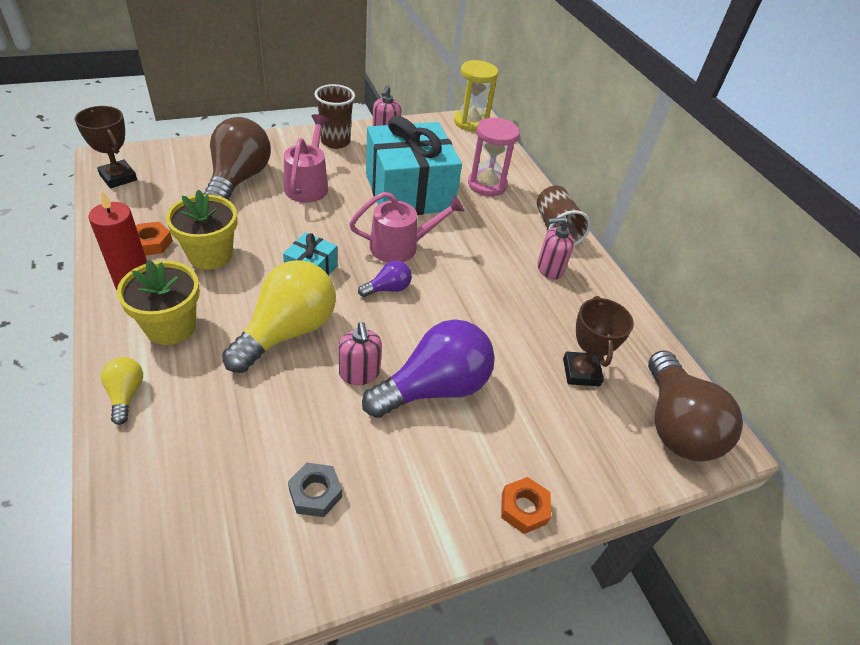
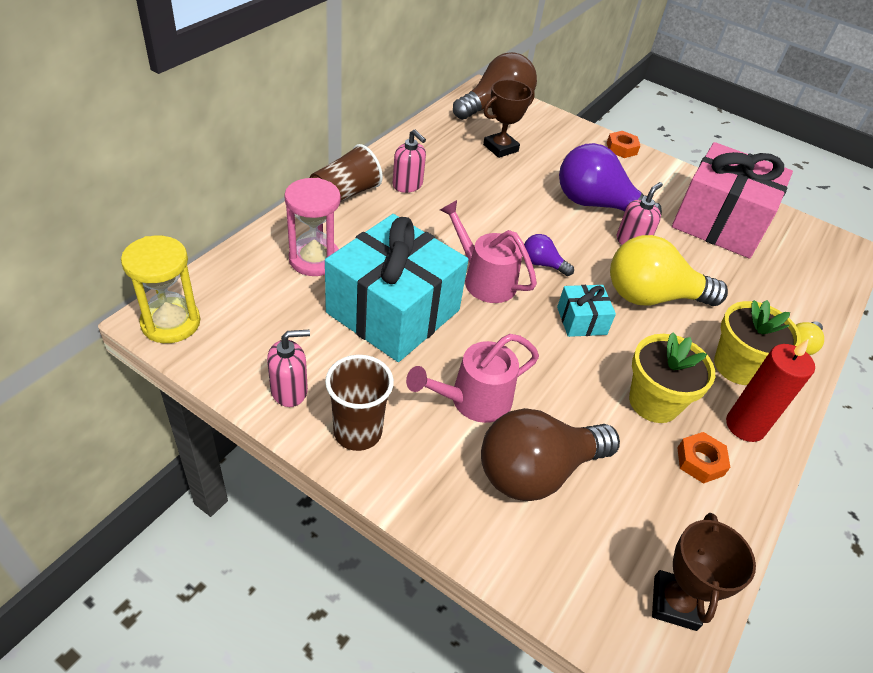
camera: 125 degrees left, 0 degrees up
(315, 493) = (719, 223): grey nut -> pink gift

